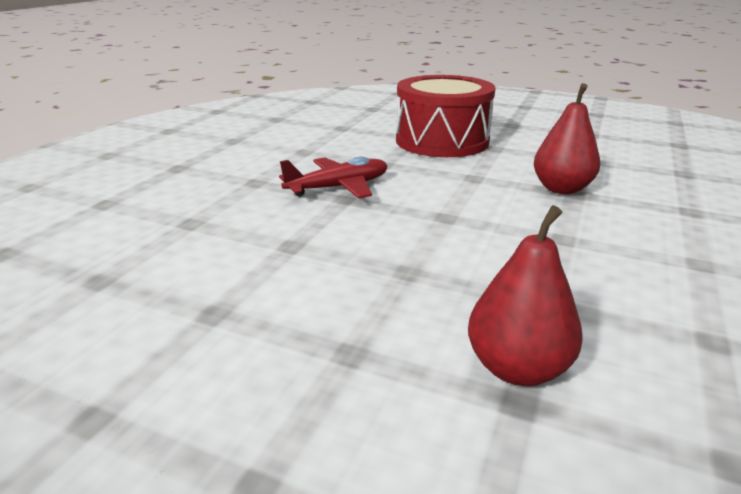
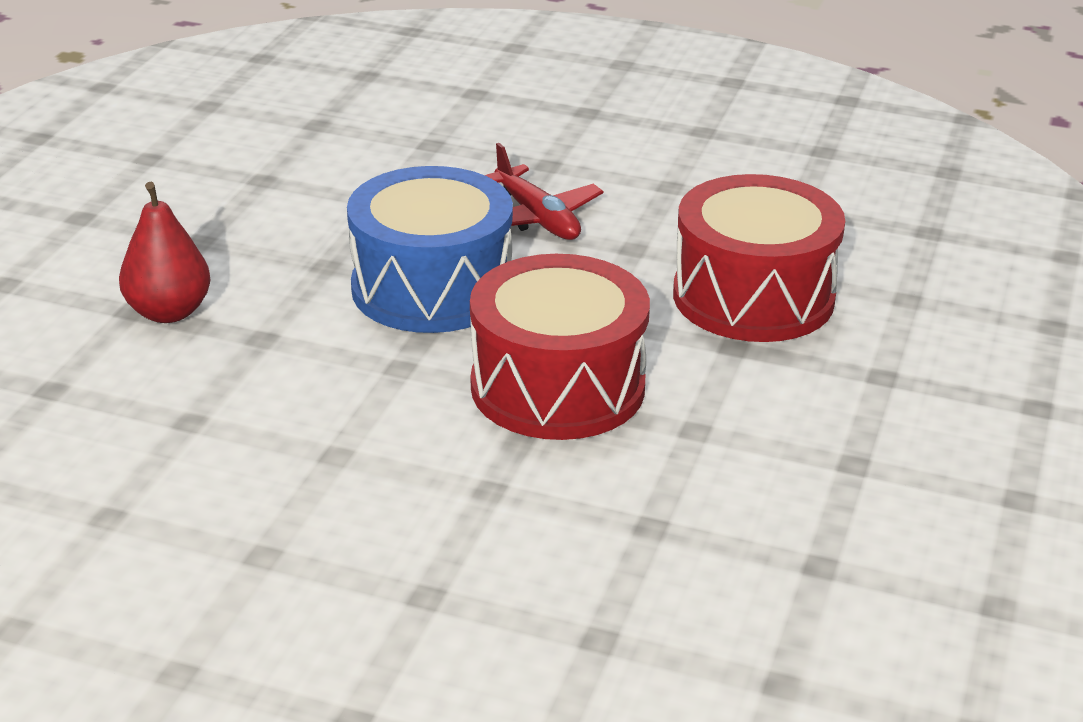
camera: 85 degrees right, 5 degrees up
(444, 225) = (432, 288): none -> blue drum
(561, 189) = (557, 387): red pear -> red drum

